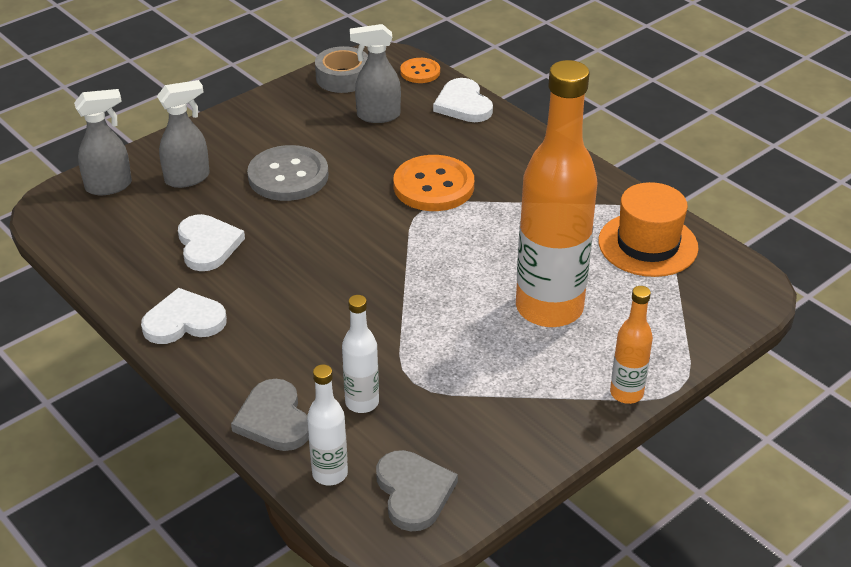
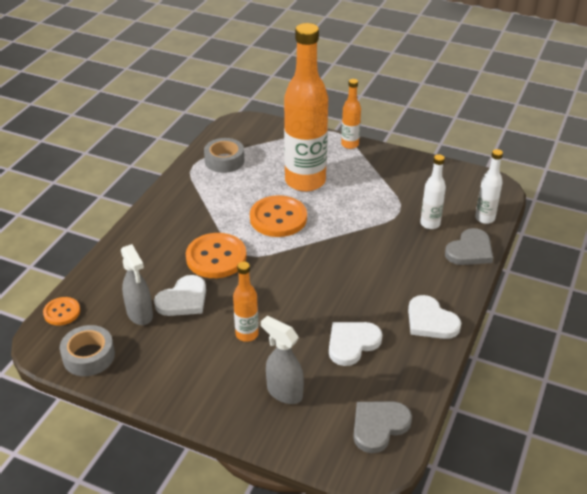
camera: 115 degrees left, 0 degrees up
(109, 186) = (324, 438): grey spray bottle -> none
(288, 176) = (247, 334): grey button -> orange bottle
(413, 492) = (469, 189): grey heart -> grey heart (379, 426)
(463, 104) = (102, 274): white heart -> white heart (183, 299)
(477, 256) = (278, 218): none -> orange button
(648, 244) = (224, 161): orange hat -> grey tape

